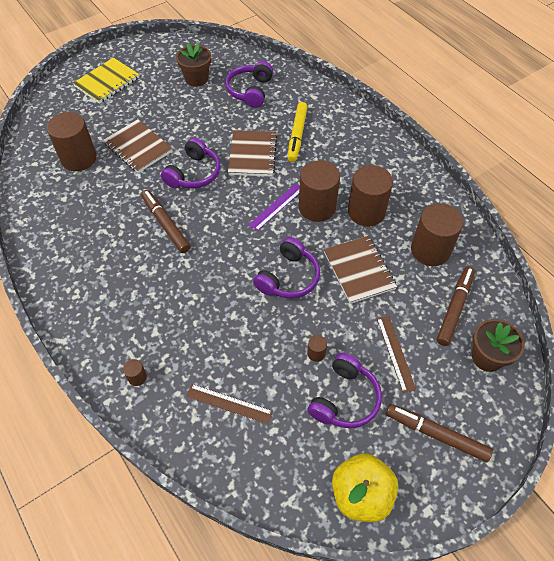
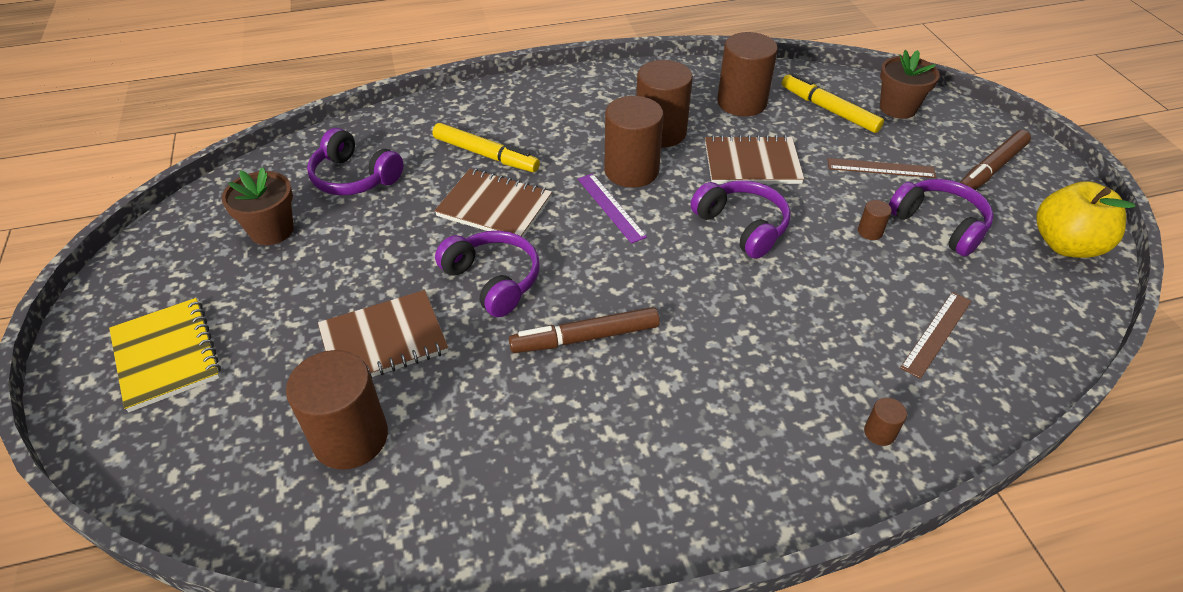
camera: 70 degrees left, 10 degrees down
(454, 308) = (829, 110): brown marker -> yellow marker

